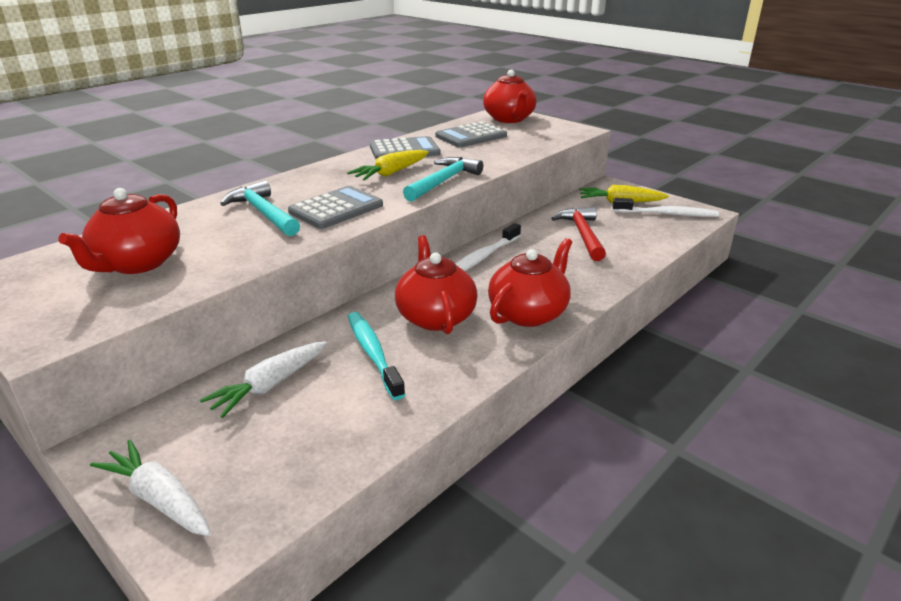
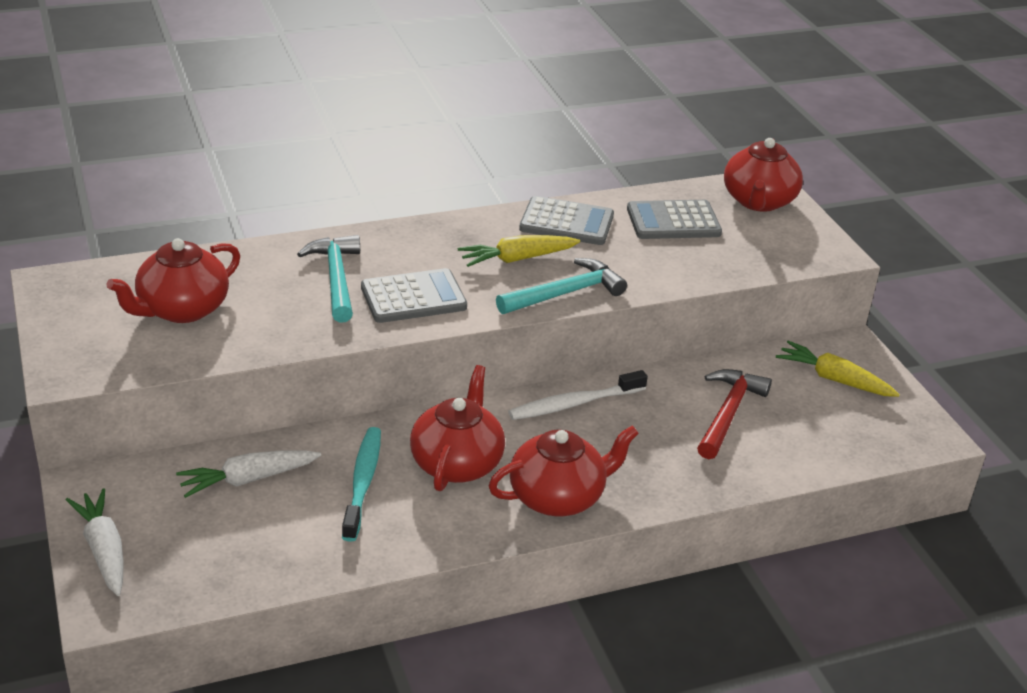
camera: 25 degrees right, 5 degrees up
(666, 214) = (876, 421): white toothbrush -> none

